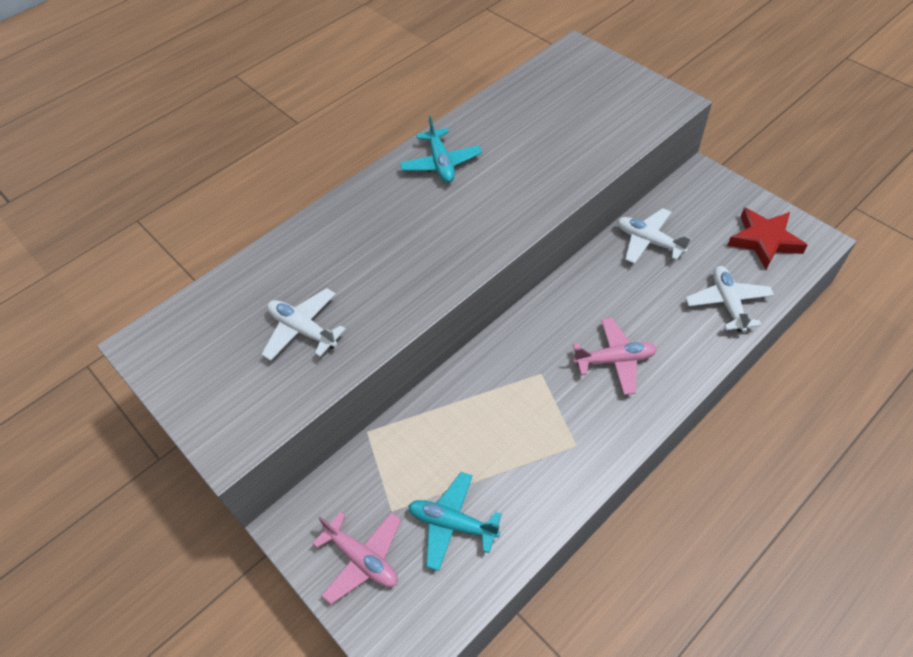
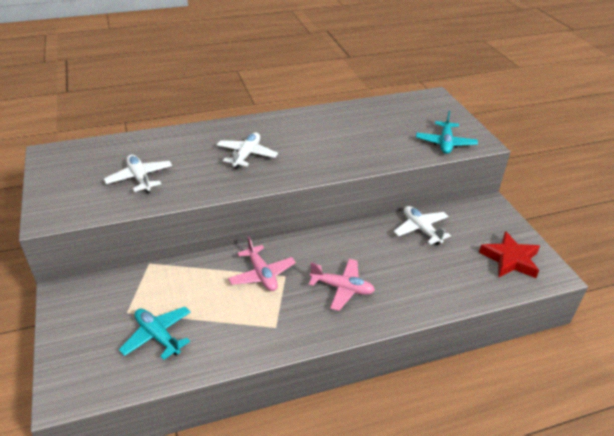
camera: 20 degrees right, 15 degrees down
(362, 559) = (87, 330): pink plane -> pink plane (262, 274)
(441, 163) = (295, 126): turquoise plane -> turquoise plane (445, 143)
(727, 303) = (452, 286): white plane -> white plane (247, 155)

